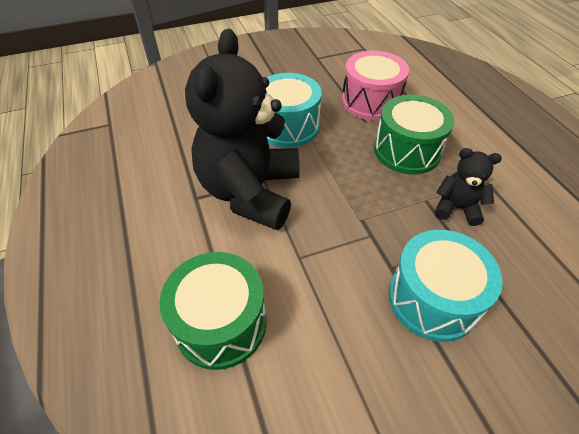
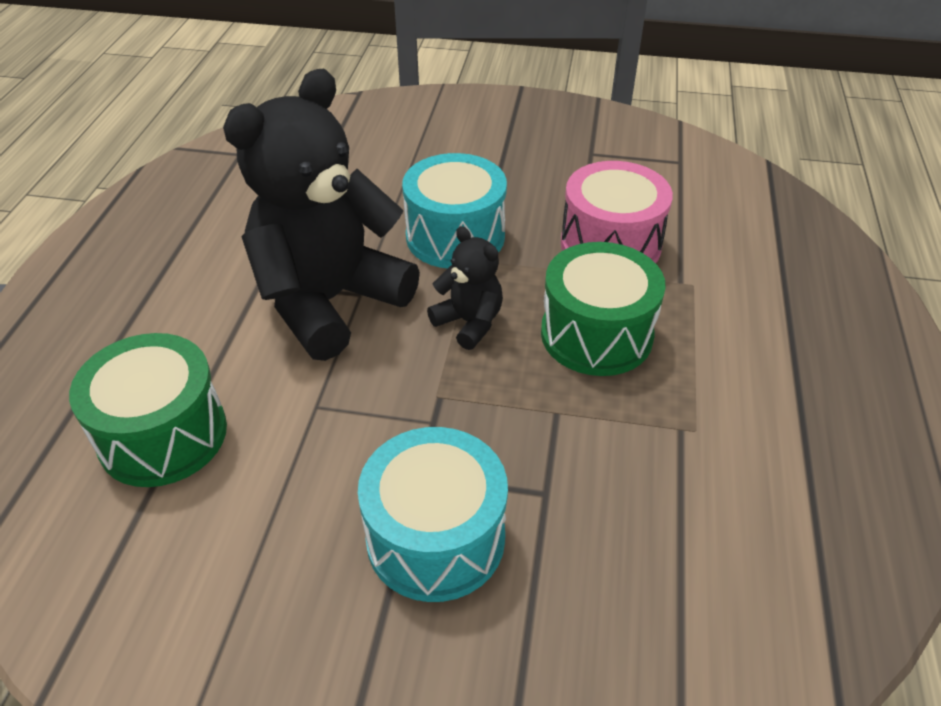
camera: 30 degrees right, 5 degrees down
(456, 208) = (591, 443): black teddy bear -> black teddy bear (469, 323)

